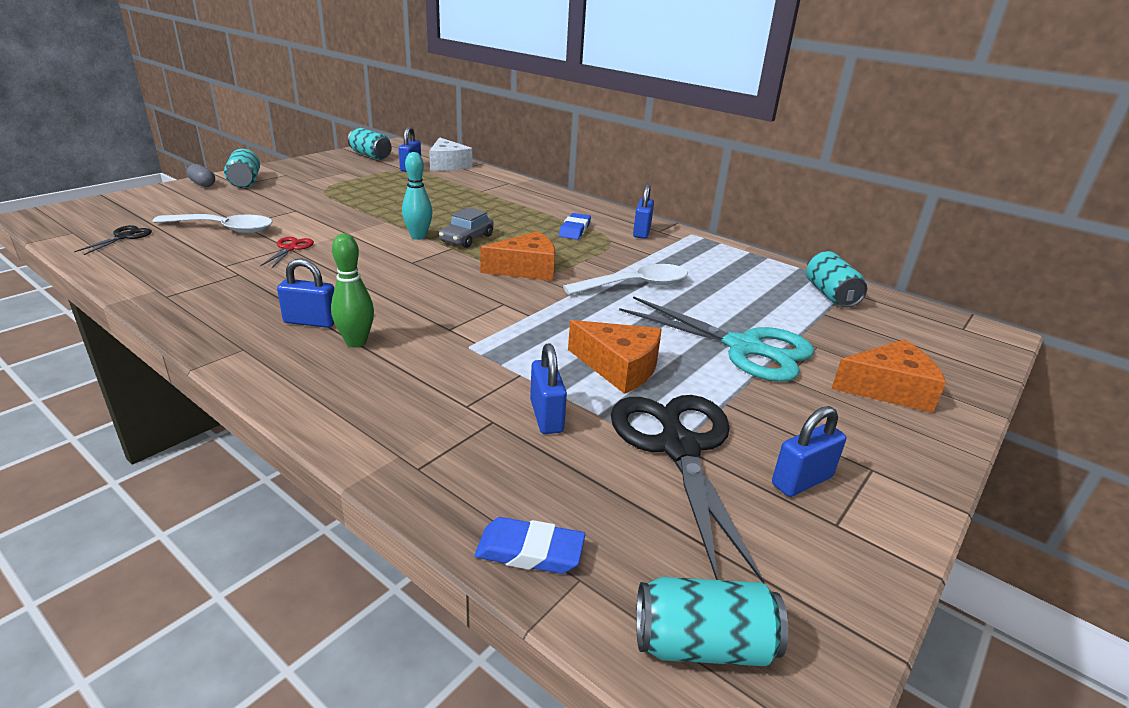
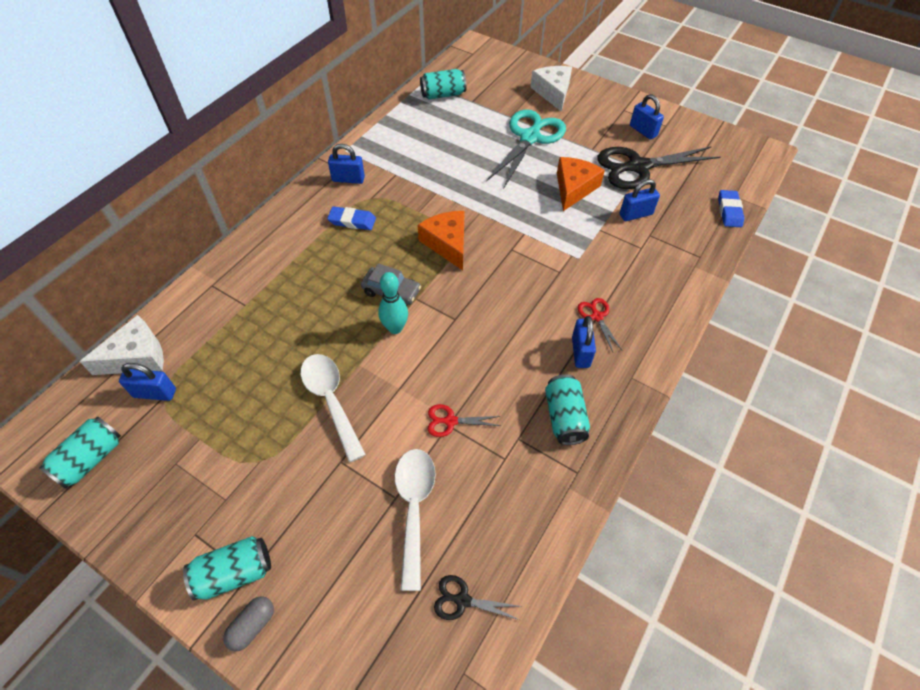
camera: 95 degrees left, 25 degrees up
(356, 342) = (597, 316): green bowling pin -> red scissors
(636, 285) = (458, 182): white spoon -> white spoon (331, 400)
(702, 644) = (745, 165): turquoise can -> turquoise can (564, 417)
(888, 389) = (553, 92): orange cheese -> white cheese

